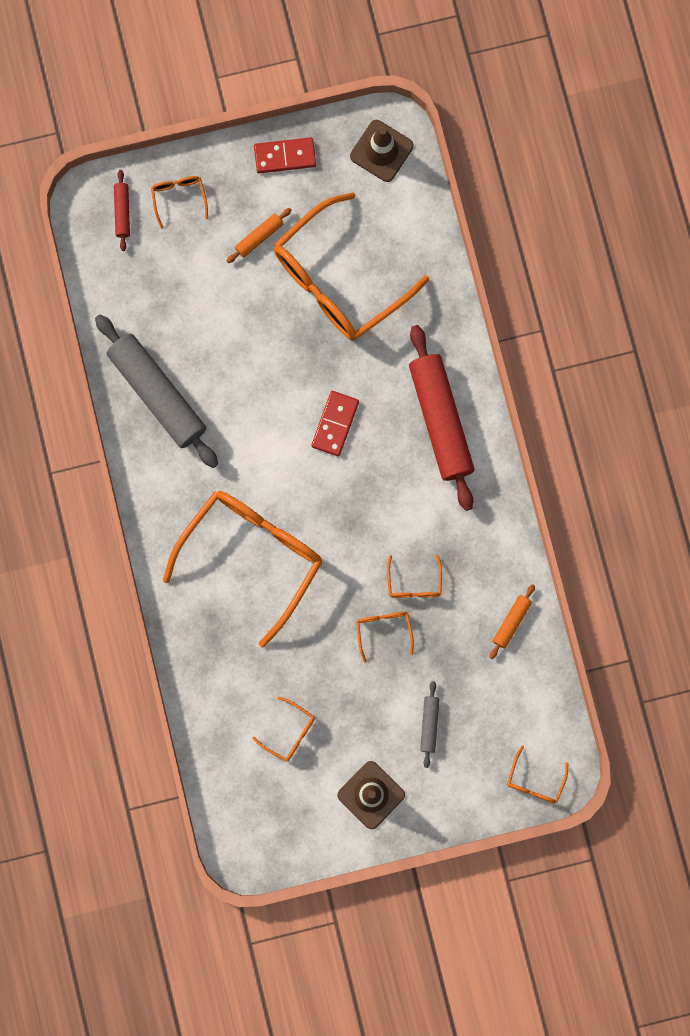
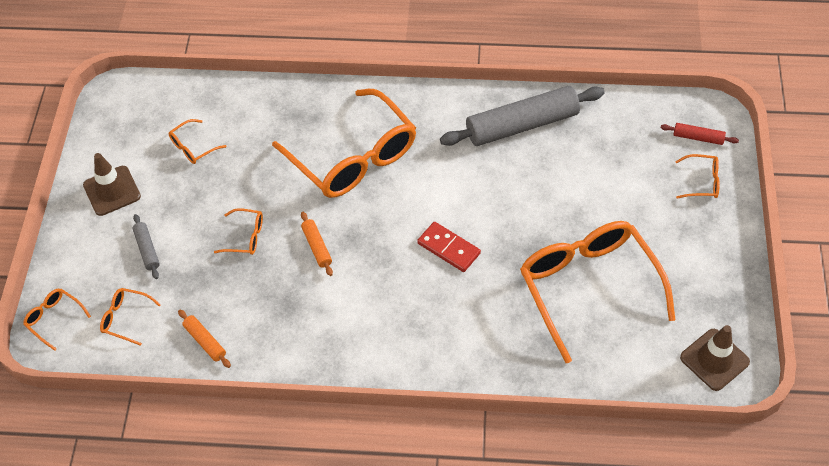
camera: 110 degrees right, 25 degrees down
(259, 237) = (648, 234): orange rolling pin -> orange rolling pin (317, 247)
(285, 156) = (726, 275): red domino -> none
(414, 583) = (277, 272): orange glasses -> orange glasses (126, 318)
(429, 724) = (147, 249): grey rolling pin -> grey rolling pin turned 45 degrees clockwise
(440, 420) = (421, 335): red rolling pin -> none

